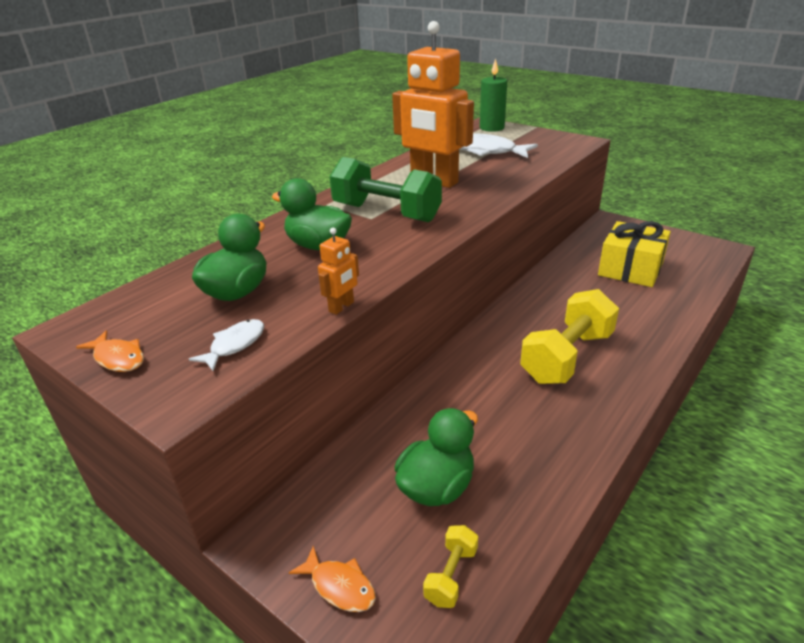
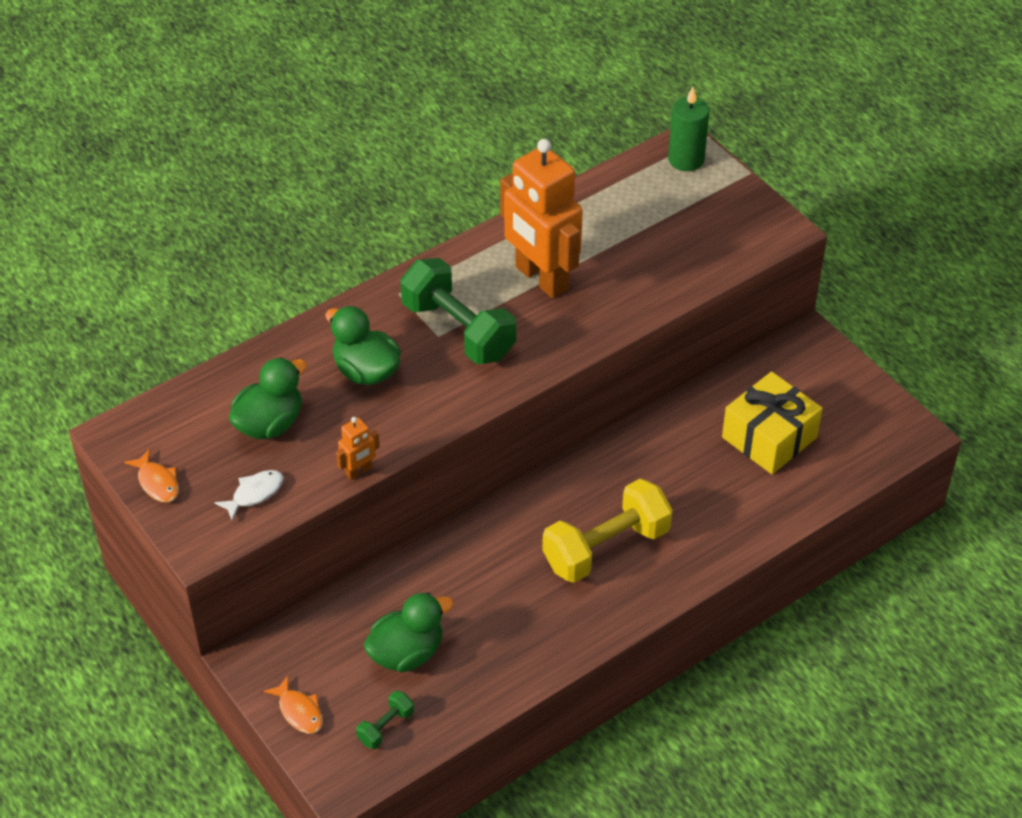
camera: 15 degrees right, 15 degrees up
(451, 575) = (386, 727): yellow dumbbell -> green dumbbell
(487, 151) = (643, 224): white fish -> none

